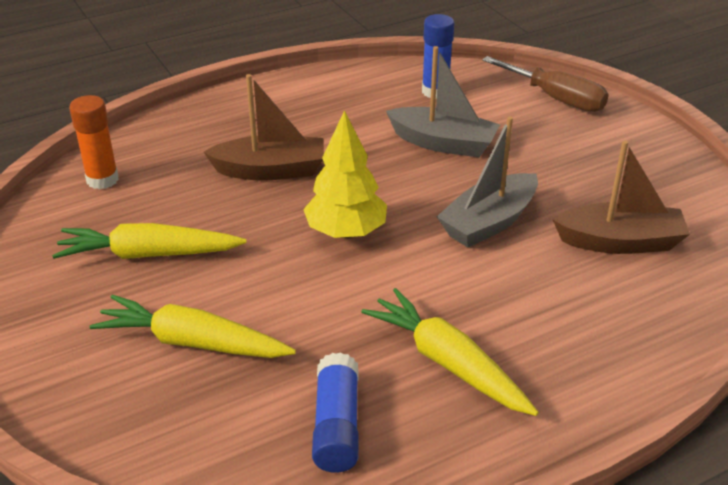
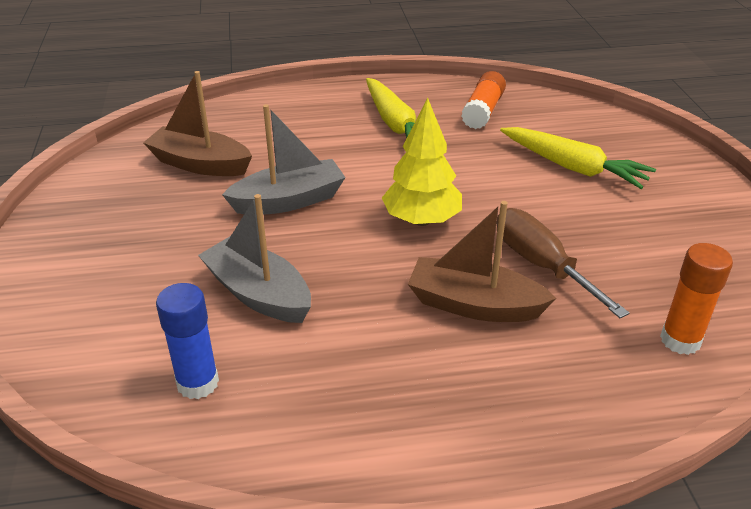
camera: 160 degrees left, 0 degrees up
(148, 254) = (613, 239): yellow carrot -> none
(336, 426) = (483, 111): blue glue stick -> orange glue stick
(556, 98) = (63, 327): brown screwdriver -> brown screwdriver (541, 265)

